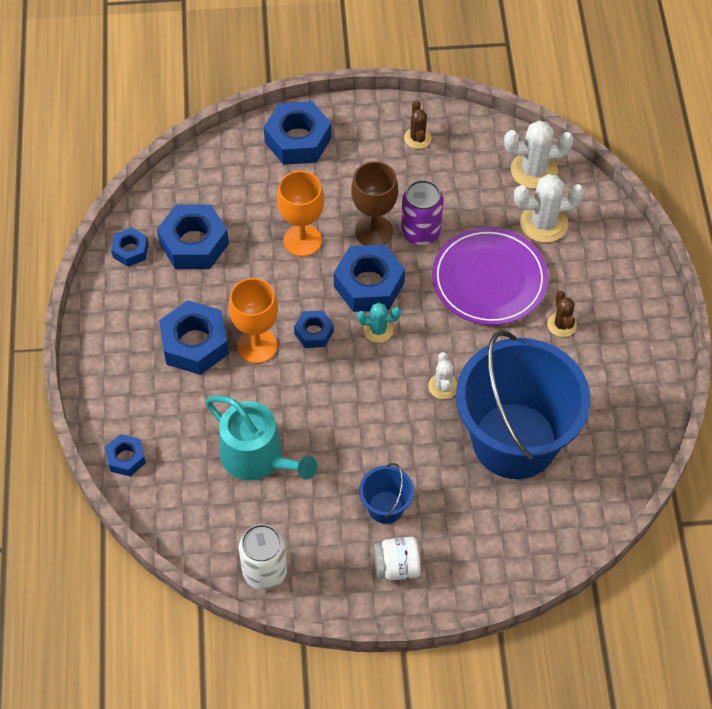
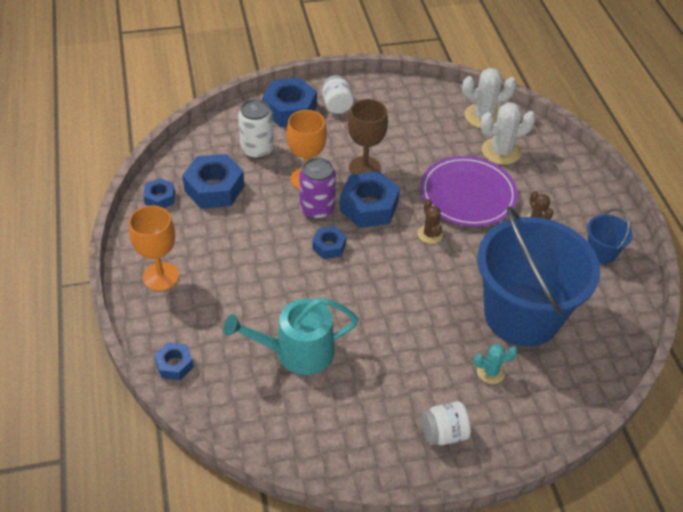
camera: 10 degrees left, 10 degrees down
(195, 344) = (226, 264): blue nut -> none
(257, 346) = (281, 261): orange goblet -> orange goblet (161, 276)
(257, 457) = (297, 352): turquoise watering can -> turquoise watering can turned 135 degrees clockwise
(264, 571) = (321, 452): white can -> white can (257, 150)
(356, 138) = (337, 105): none -> white jar
(378, 330) = (384, 239): turquoise cactus -> turquoise cactus (491, 372)
(385, 507) = (422, 382): blue bucket -> blue bucket (601, 252)
(417, 138) = (386, 101): brown cactus -> brown cactus (430, 234)
(420, 232) = (403, 165): purple can -> purple can (317, 209)
(443, 386) = (449, 278): white cactus -> none

